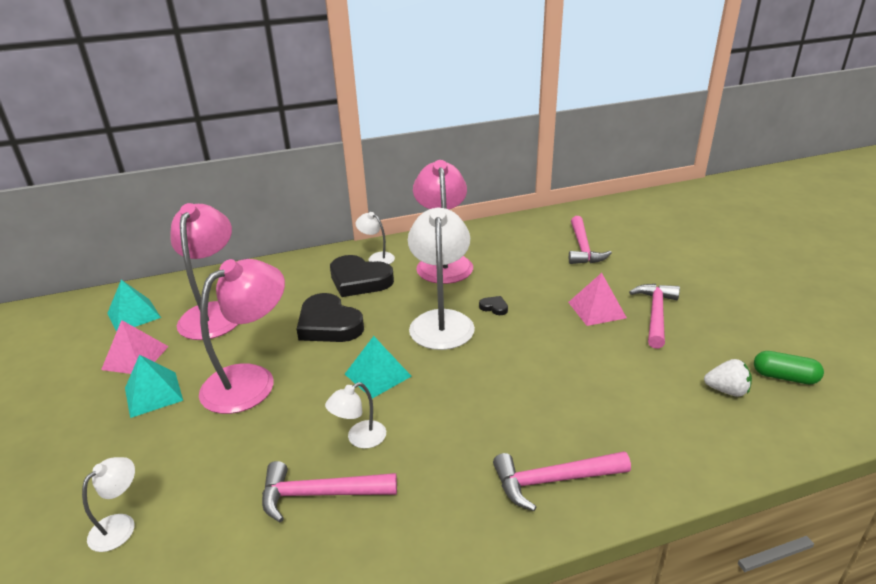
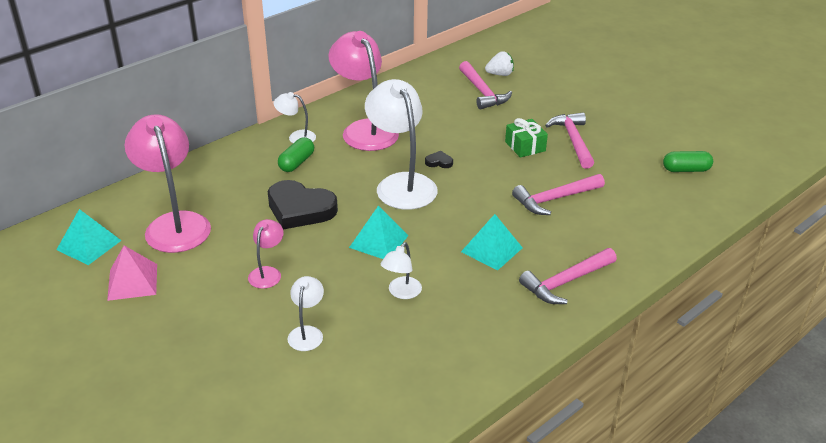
camera: 25 degrees left, 5 degrees up
(120, 525) = (254, 406): white lamp -> white lamp (307, 333)
(153, 394) = (184, 306): turquoise pyramid -> turquoise pyramid (492, 249)
(251, 380) = (267, 273): pink lamp -> pink lamp, size x0.48
(319, 494) = (400, 339): pink hammer -> pink hammer (554, 199)
(359, 280) = (297, 163): black heart -> green capsule
(596, 310) = (525, 146): pink pyramid -> green gift
(726, 390) = (651, 189): white strawberry -> white strawberry (500, 74)

